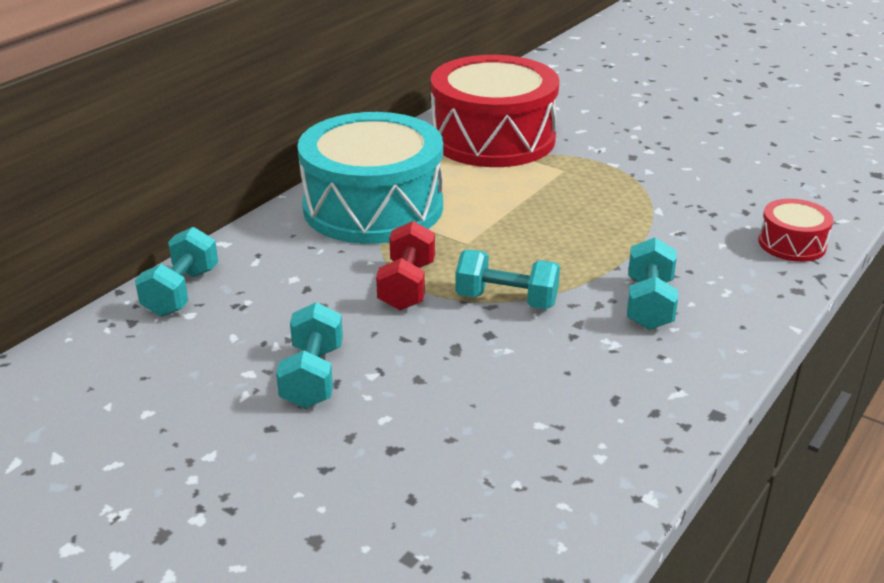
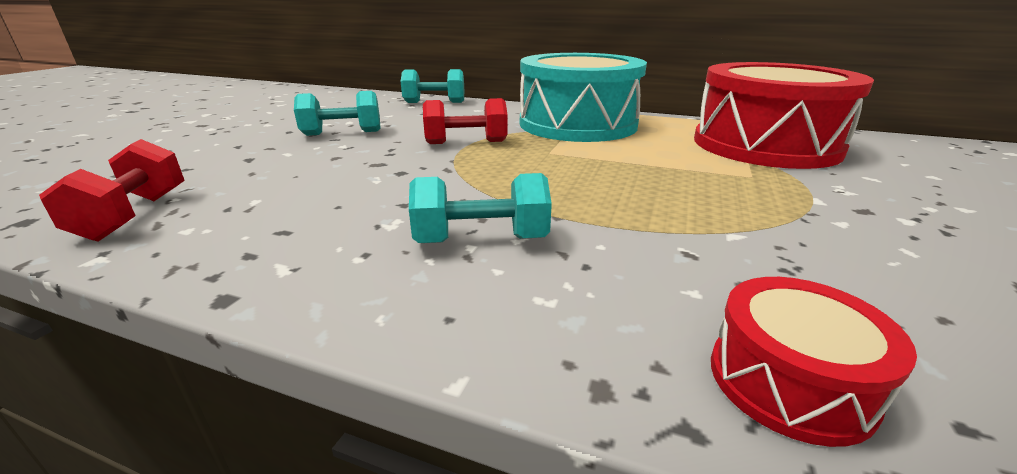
camera: 75 degrees right, 5 degrees down
(506, 300) = (459, 173): turquoise dumbbell -> none
(558, 501) = (134, 215): none -> red dumbbell

